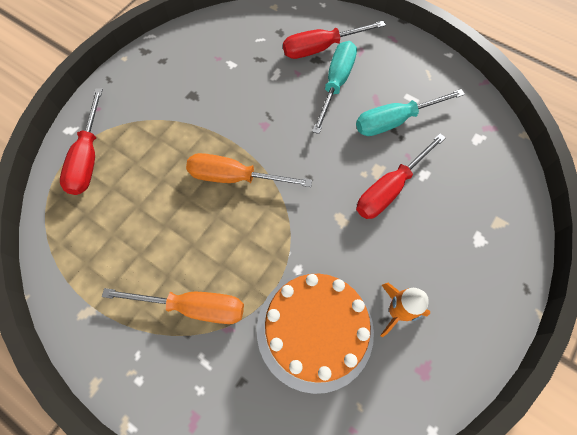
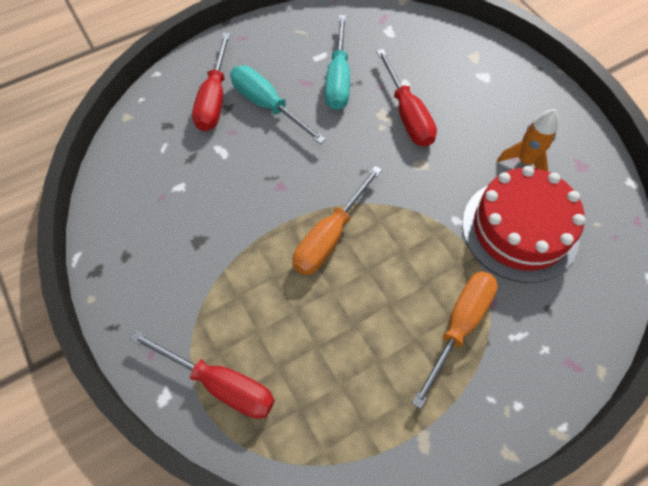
camera: 65 degrees left, 5 degrees down
(315, 330) = (520, 229): orange cake -> red cake

